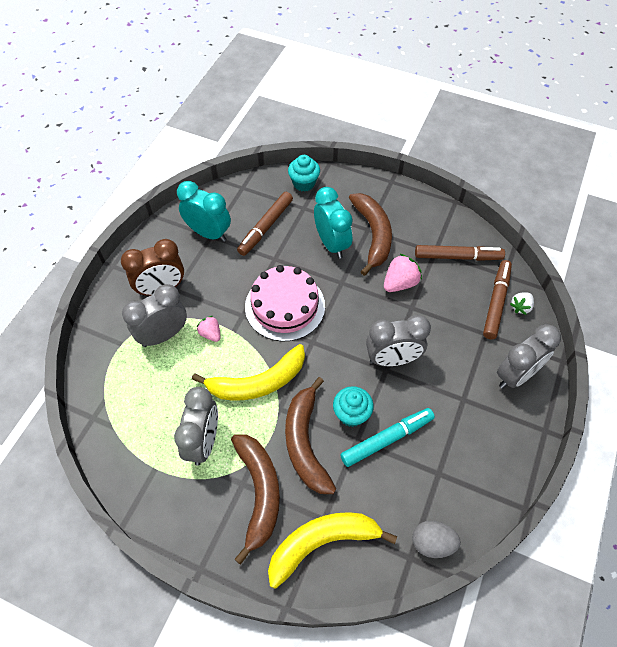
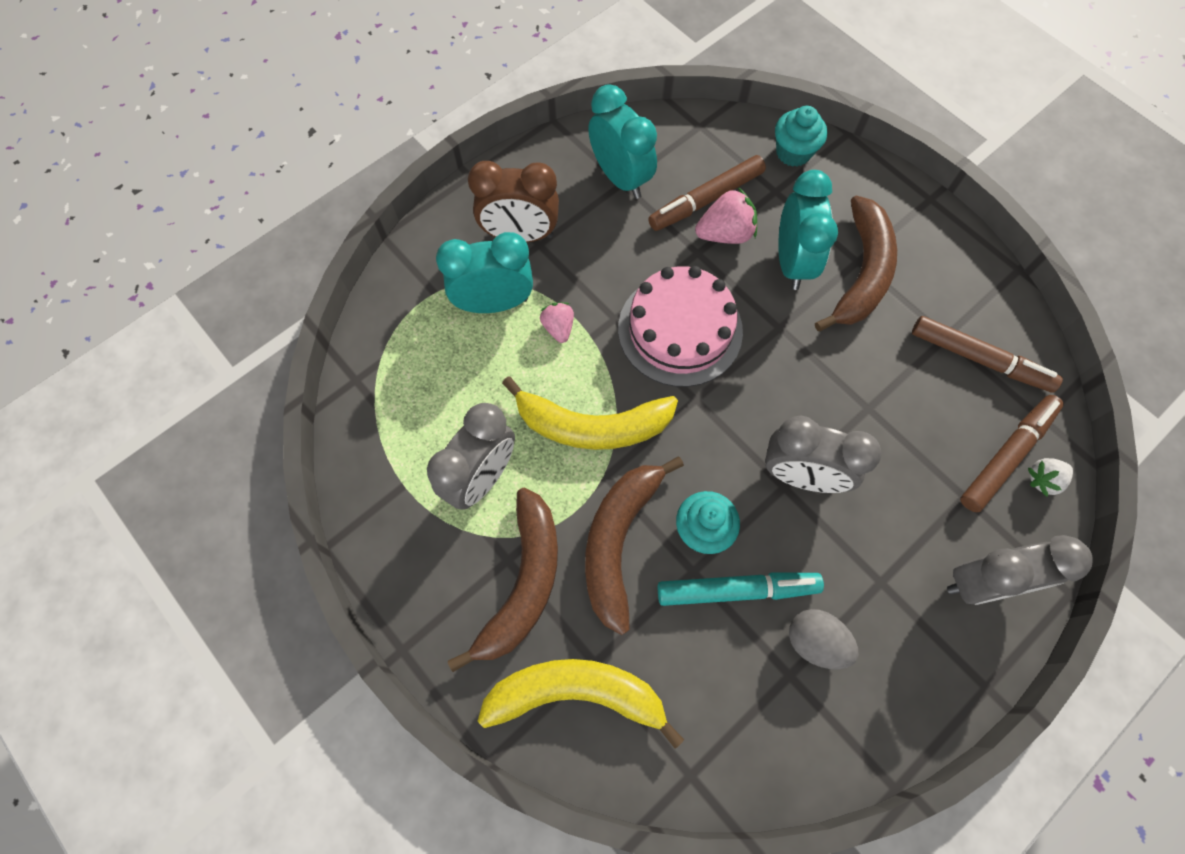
camera: 25 degrees right, 10 degrees up
(163, 335) = (494, 303): grey clock -> turquoise clock
(400, 283) = (867, 364): pink strawberry -> pink strawberry (725, 234)
(432, 543) = (732, 770): grey egg -> grey egg (815, 642)

